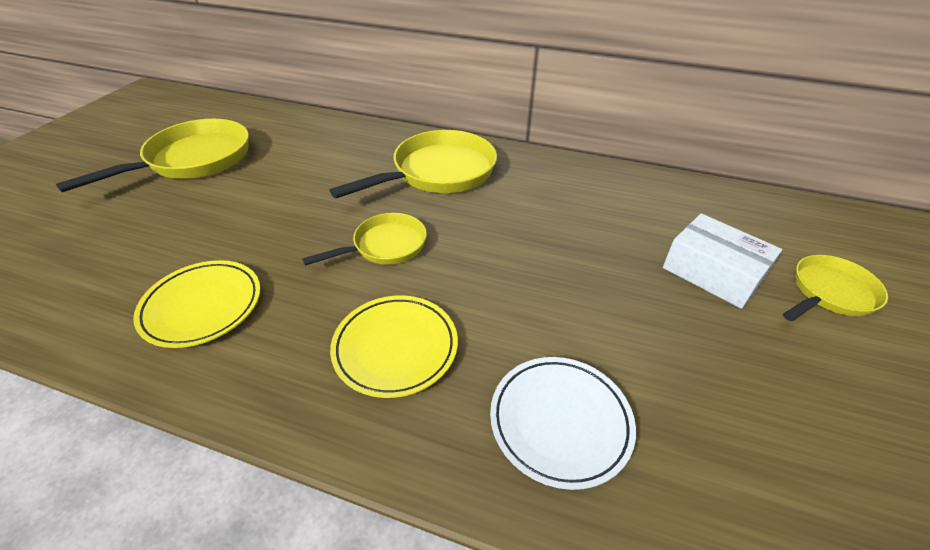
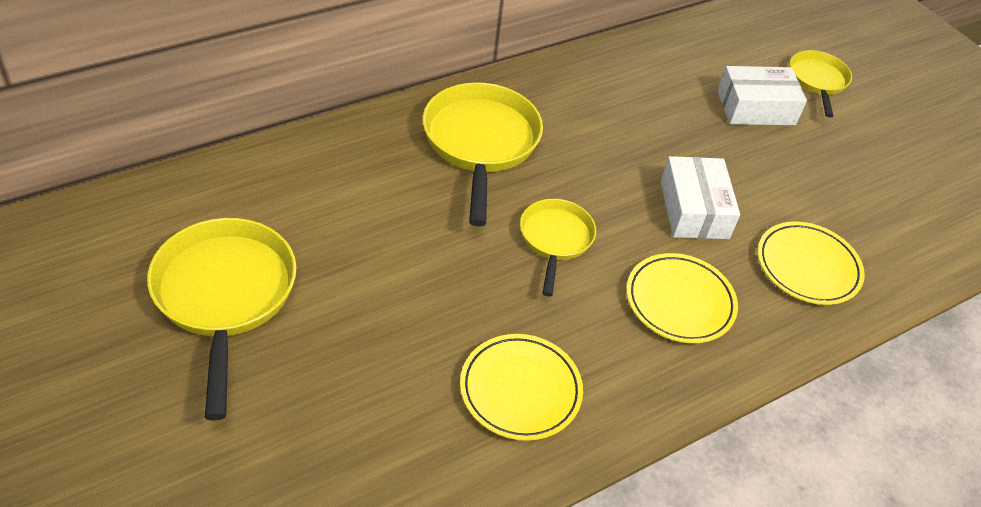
camera: 55 degrees left, 5 degrees up
(522, 299) = (694, 210): none -> white box
(560, 422) = (807, 267): white plate -> yellow plate

